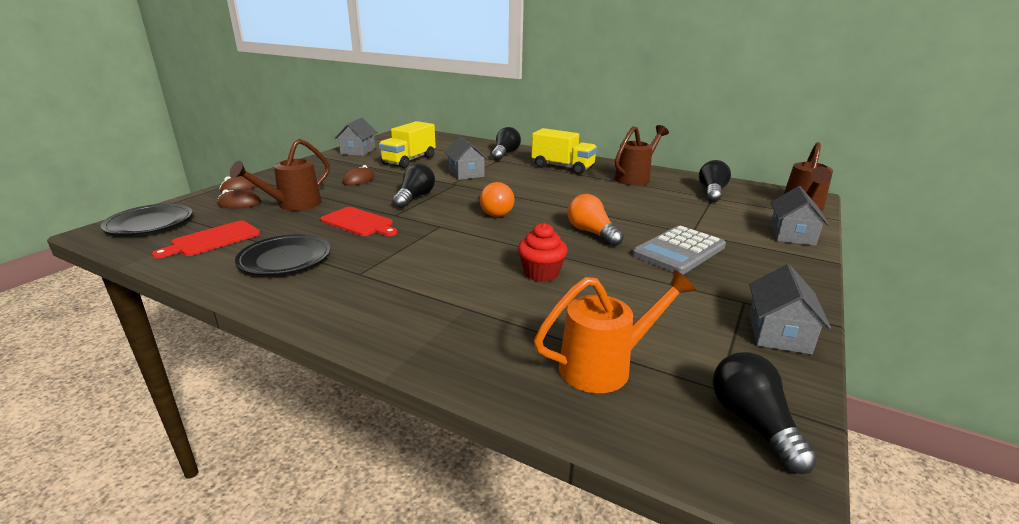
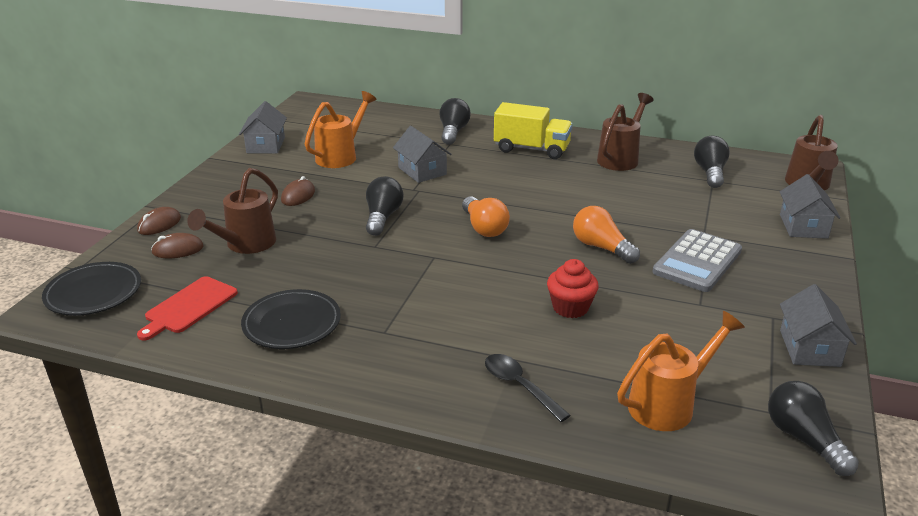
camera: 10 degrees left, 5 degrees up
(359, 222) = (340, 262): red cutting board -> none
(409, 160) = (341, 156): yellow truck -> orange watering can
(457, 331) = (519, 386): none -> black spoon

